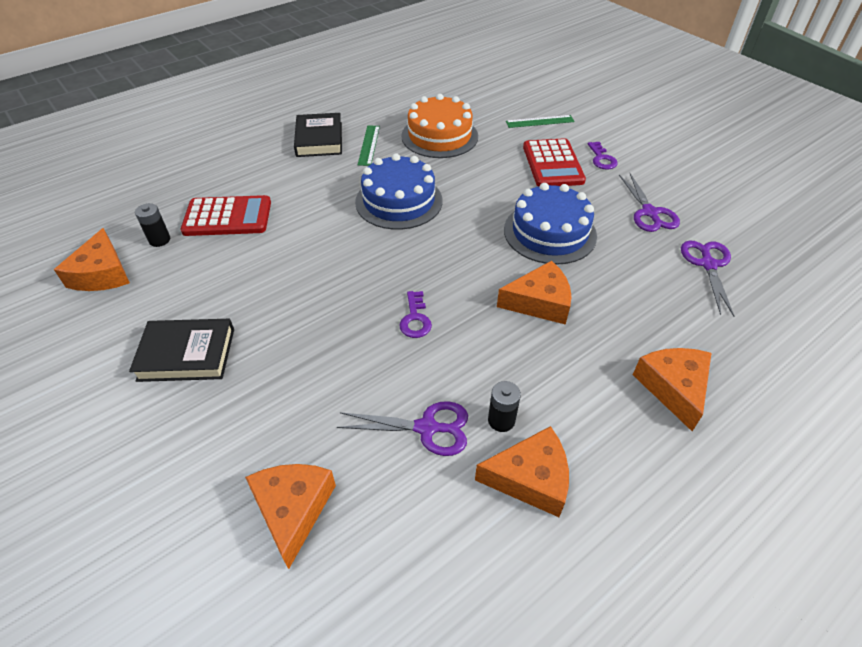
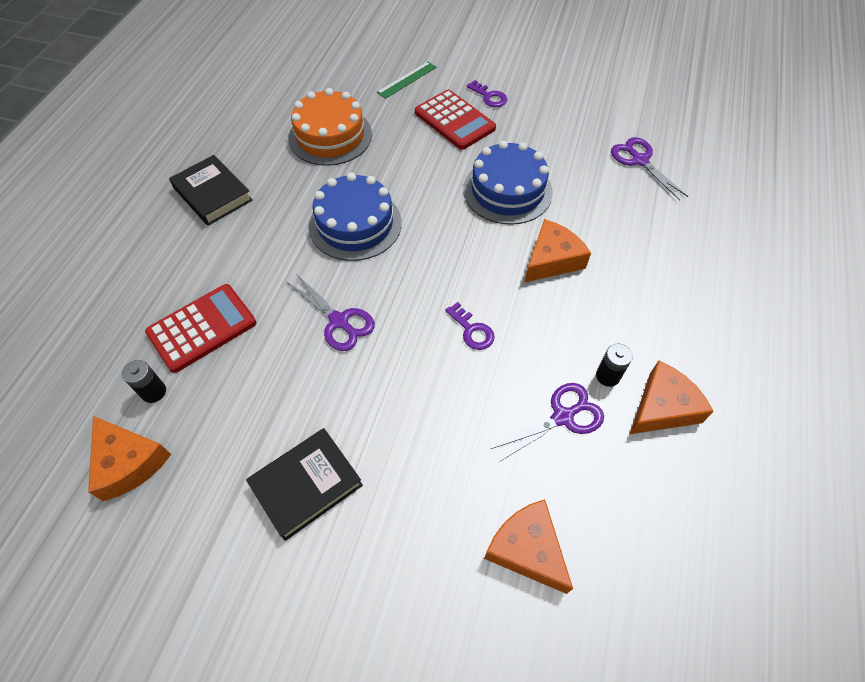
camera: 35 degrees left, 10 degrees up
(369, 145) = (270, 177): green ruler -> none
(649, 213) = (565, 133): purple scissors -> purple scissors (339, 321)
(673, 388) = (694, 278): orange cheese -> none

